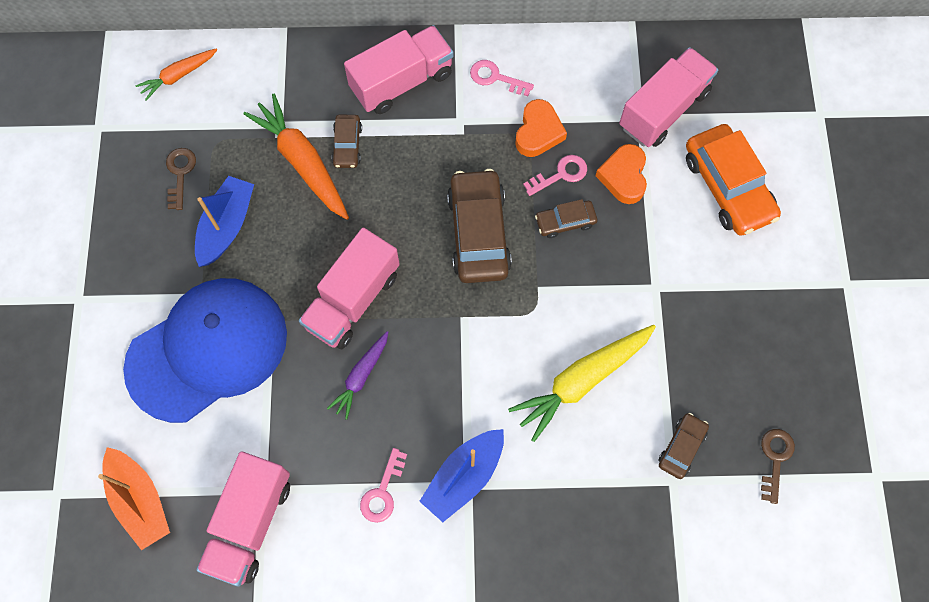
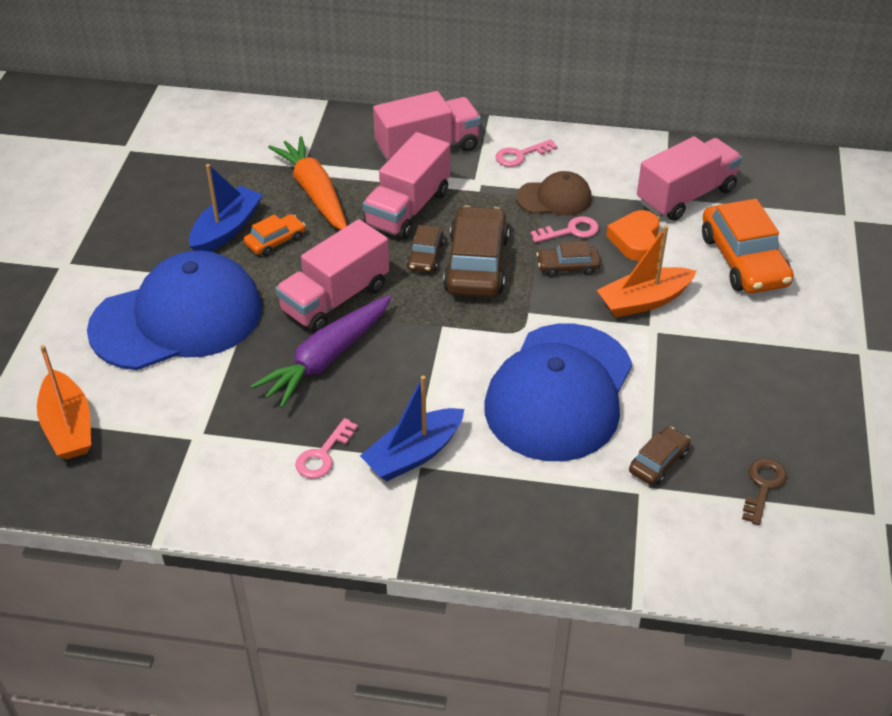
camera: 10 degrees right, 25 degrees down
(178, 76) = (215, 121): orange carrot -> none
(180, 174) = (194, 187): brown key -> none
(250, 523) = (176, 461): pink truck -> pink truck (408, 209)
(278, 233) = (275, 241): none -> orange car
(347, 145) = (362, 186): brown car -> brown car (425, 256)
(361, 376) = (327, 359): purple carrot -> purple carrot, size x1.75
(496, 78) = (520, 155): pink key -> pink key turned 60 degrees counterclockwise
(538, 132) = (554, 198): orange heart -> brown cap
(582, 381) = (559, 392): yellow carrot -> blue cap
(642, 255) = (644, 301): none -> orange boat

